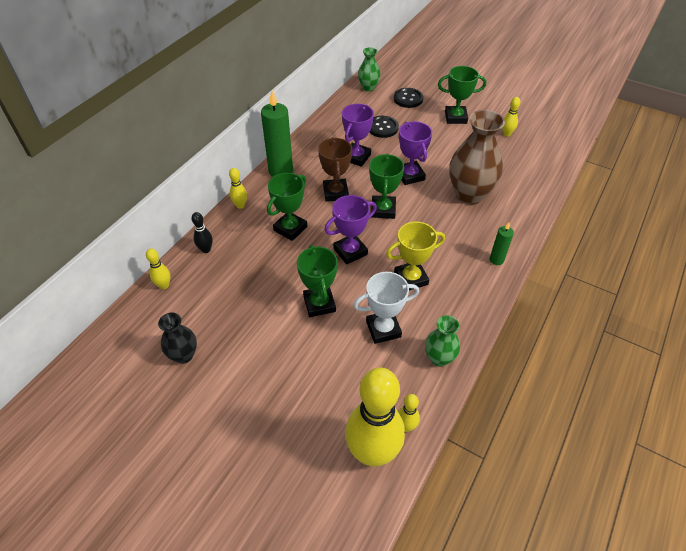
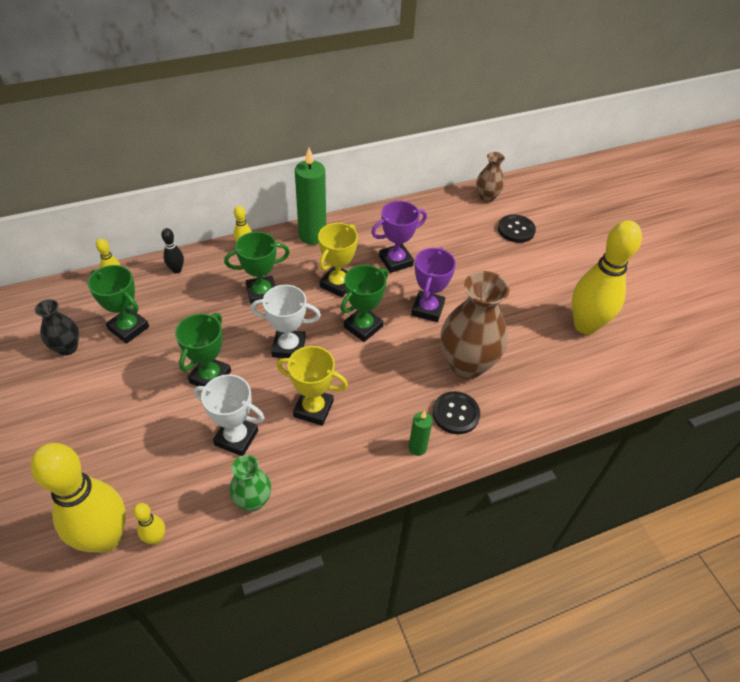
camera: 35 degrees right, 0 degrees up
(335, 193) = (338, 284): brown trophy -> yellow trophy
(350, 251) = (289, 347): purple trophy -> white trophy
(368, 88) = (486, 197): green vase -> brown vase
(382, 128) = (455, 246): black button -> black button (455, 413)
(455, 117) = (546, 276): green trophy -> green trophy (128, 328)
(506, 134) = (585, 325): yellow bowling pin -> yellow bowling pin, size x2.37

